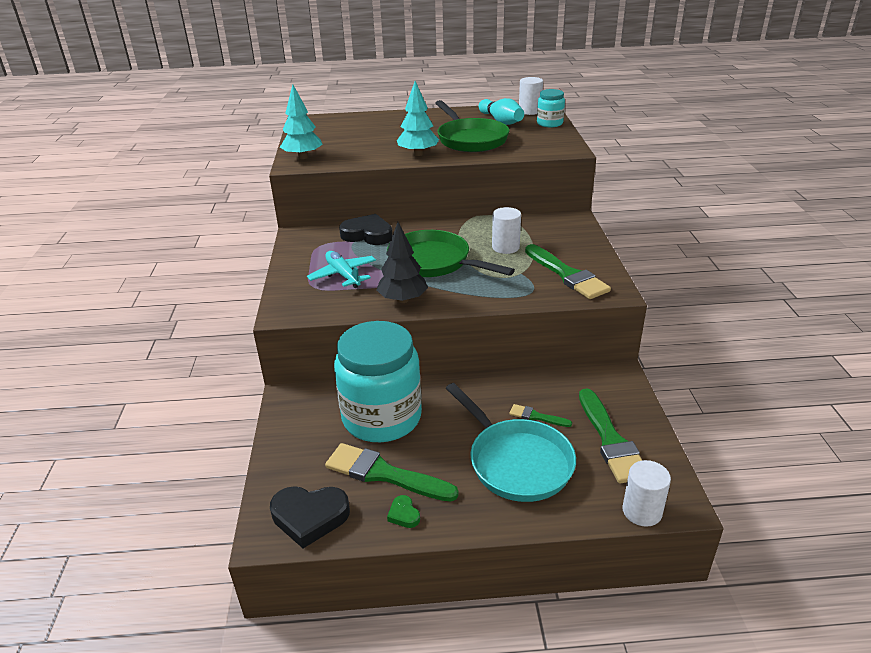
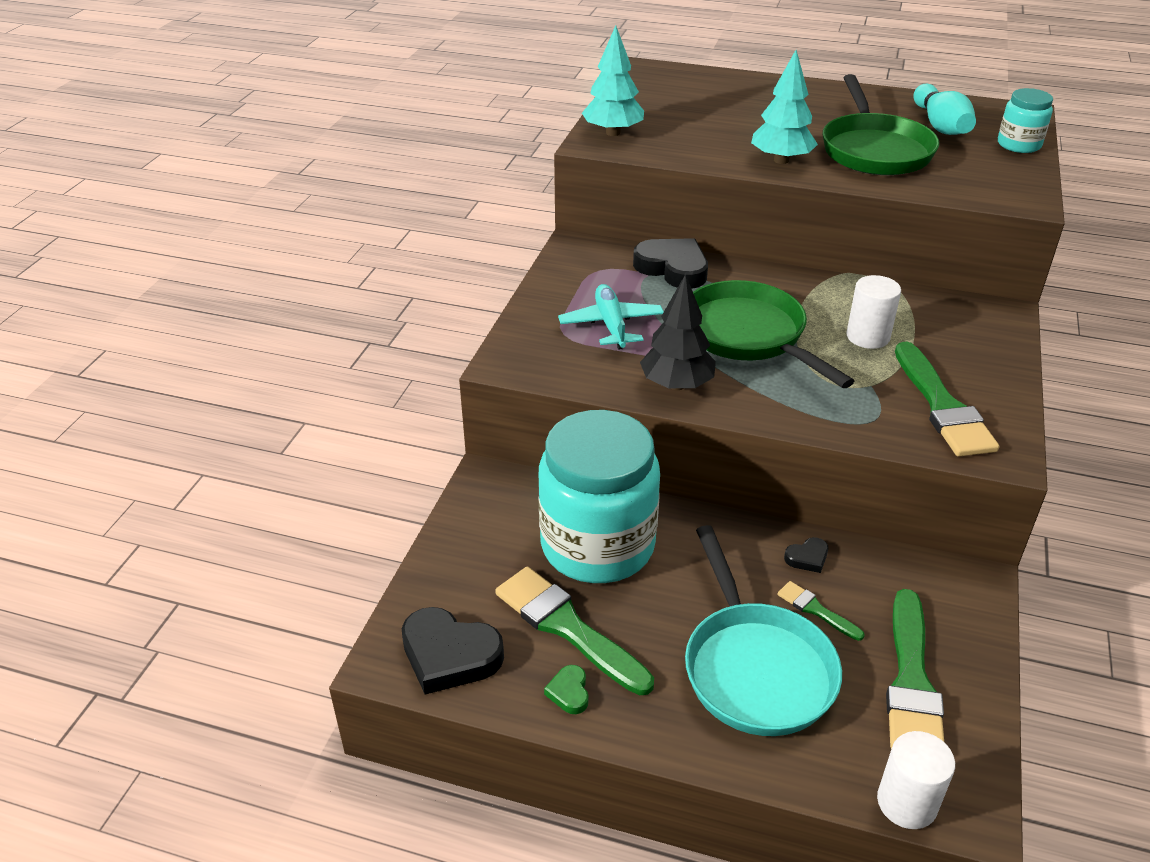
camera: 20 degrees right, 5 degrees up
(517, 388) = (807, 558): none -> black heart
(529, 111) = (997, 115): white cylinder -> none

